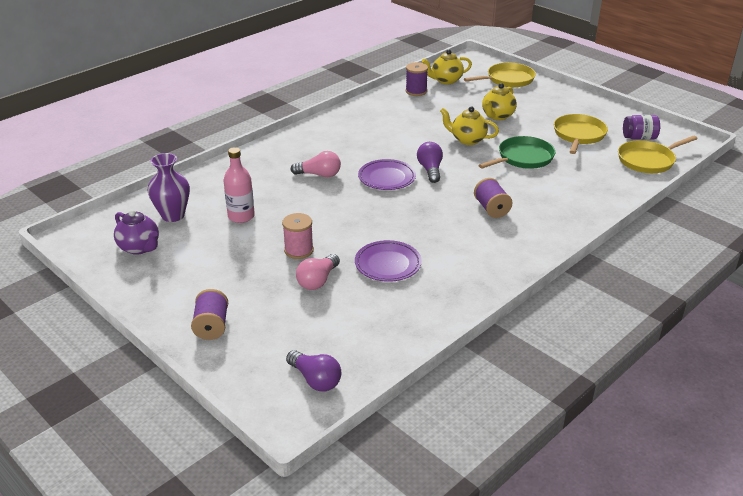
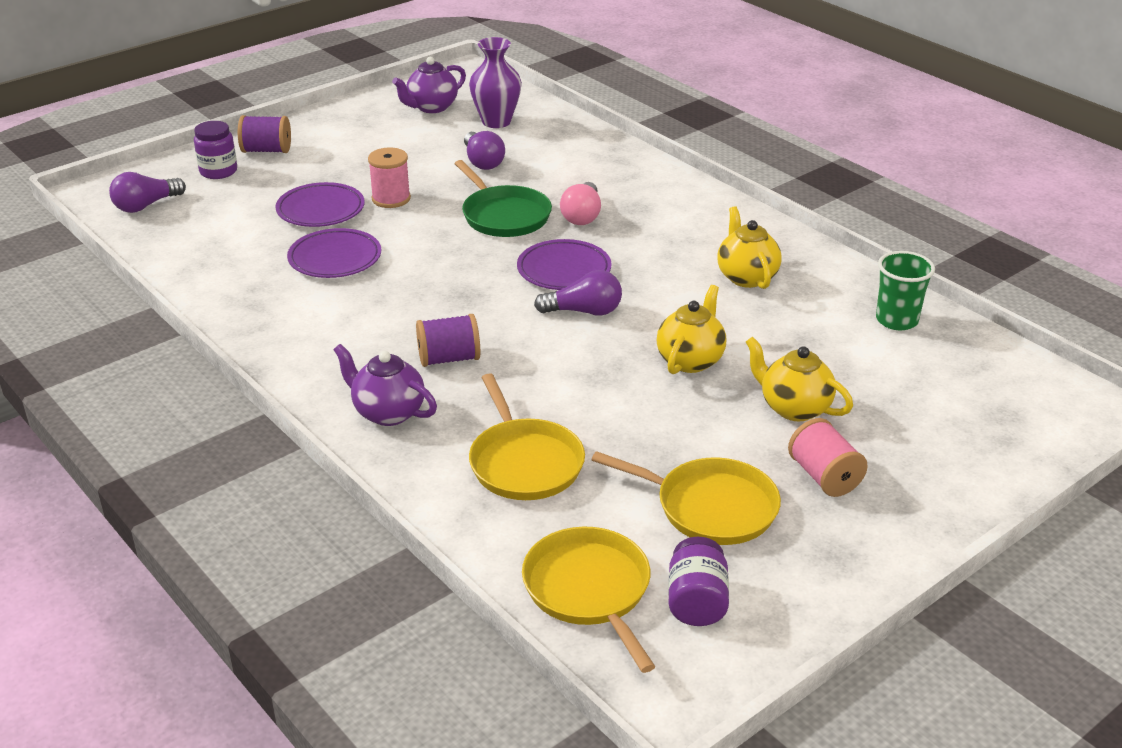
camera: 95 degrees right, 0 degrees up
(241, 216) = (482, 162): pink bottle -> purple light bulb
(251, 348) = (218, 171): none -> purple jar
(318, 281) = (320, 210): pink light bulb -> purple plate
(416, 91) = (896, 320): purple spool -> green cup
(446, 80) = (958, 360): yellow teapot -> yellow teapot (746, 277)
(508, 79) = (986, 447): yellow pan -> yellow pan (524, 463)
(523, 158) = (616, 416): green pan -> green pan (504, 216)
(544, 111) = (824, 476): none -> pink spool
(550, 223) = (388, 412): none -> purple teapot

